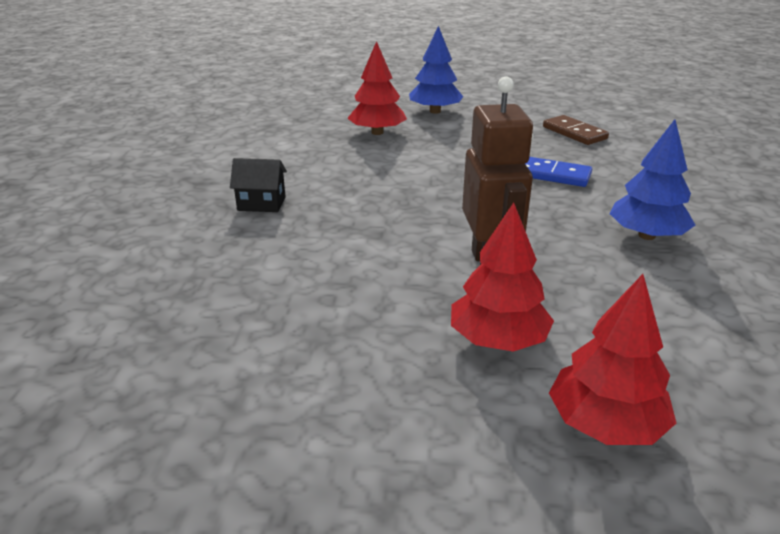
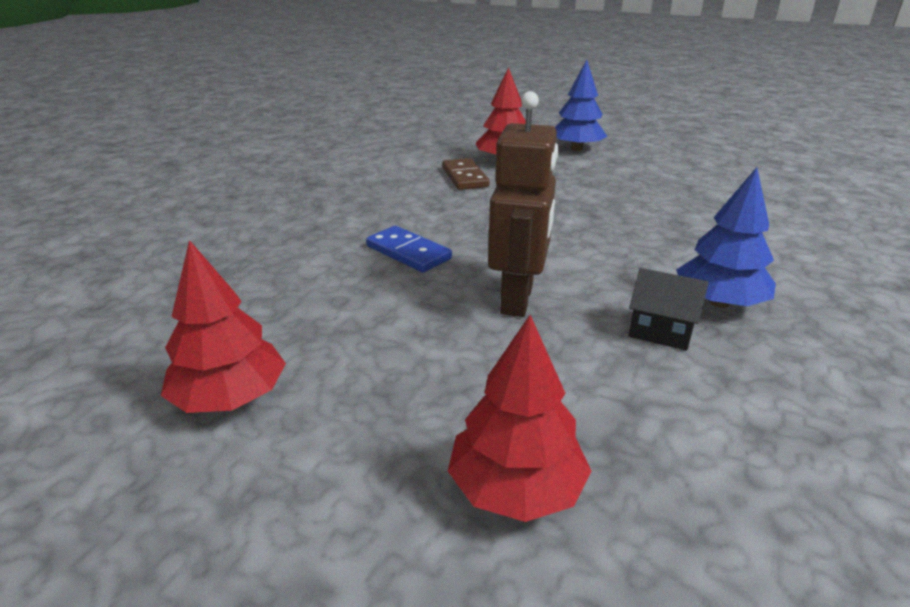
camera: 20 degrees right, 0 degrees up
(261, 204) = (349, 208): black house -> black house (660, 331)
(498, 340) = (469, 373): red tree -> red tree (230, 398)
(553, 175) = (656, 224): blue domino -> blue domino (408, 252)
(574, 133) = (713, 187): brown domino -> brown domino (464, 177)

